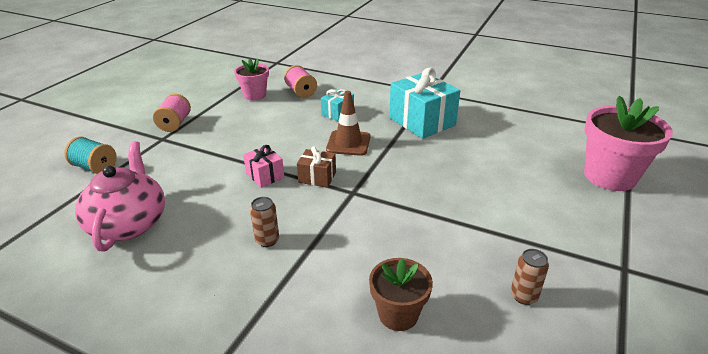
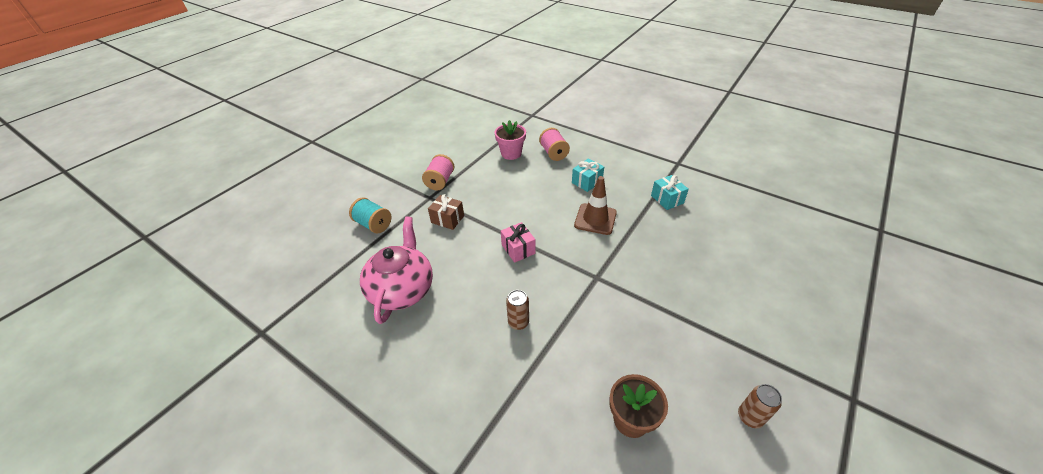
camera: 10 degrees right, 10 degrees up
(317, 177) = (565, 256): brown gift -> brown gift (447, 219)
(422, 121) = (667, 199): turquoise gift -> turquoise gift, size x0.51
(609, 176) = (851, 286): pink flower pot -> none

